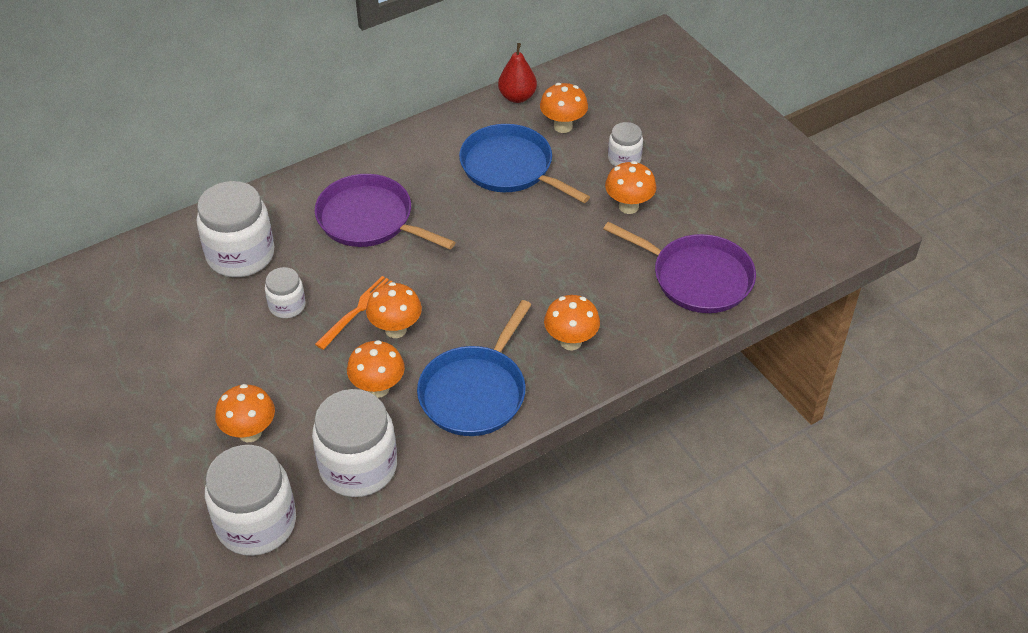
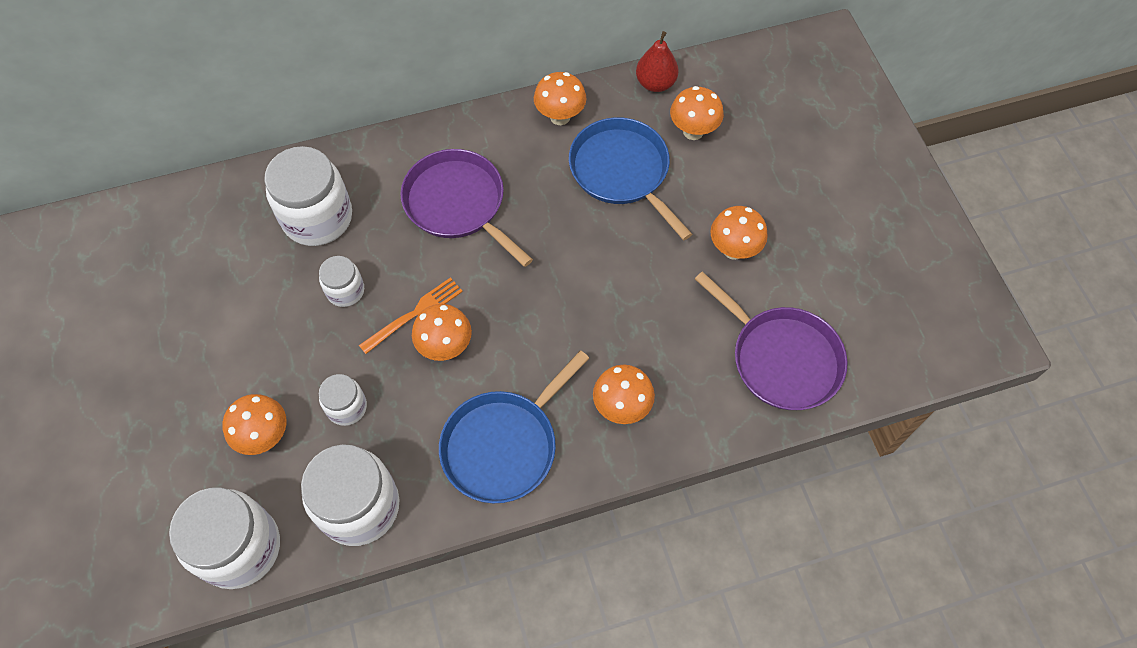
camera: 15 degrees right, 15 degrees up
(378, 388) = (406, 415): orange mushroom -> orange mushroom (560, 117)
(624, 159) = (747, 187): white jar -> white jar (347, 407)

